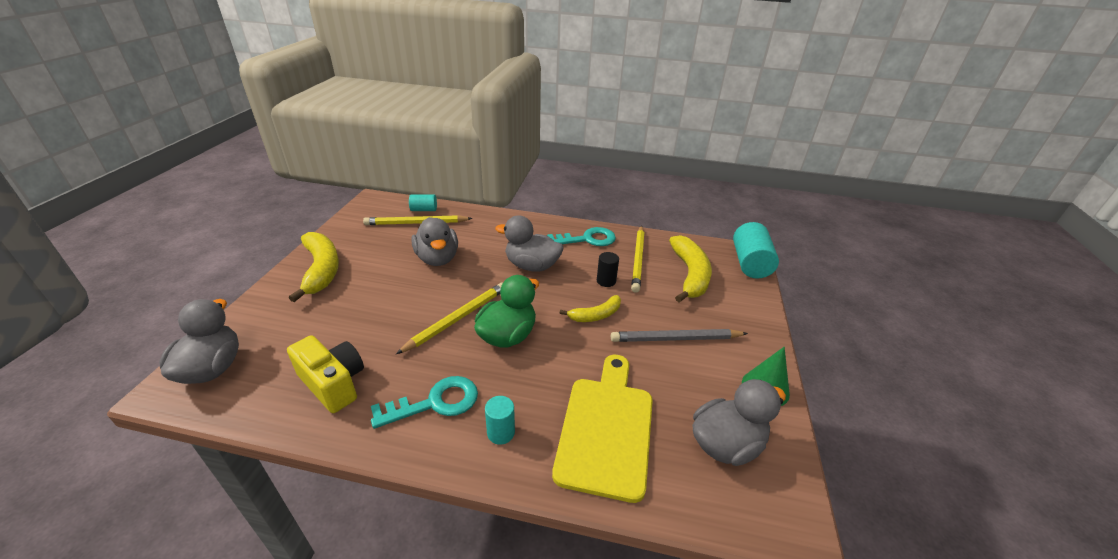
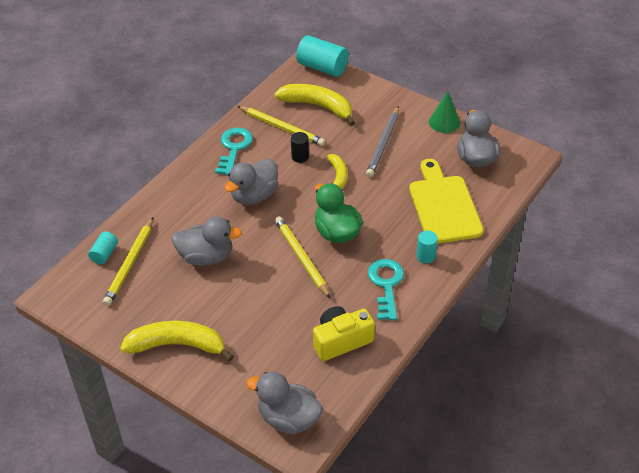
camera: 65 degrees left, 10 degrees up
(606, 428) = (443, 206): yellow cutting board -> yellow cutting board turned 45 degrees clockwise

